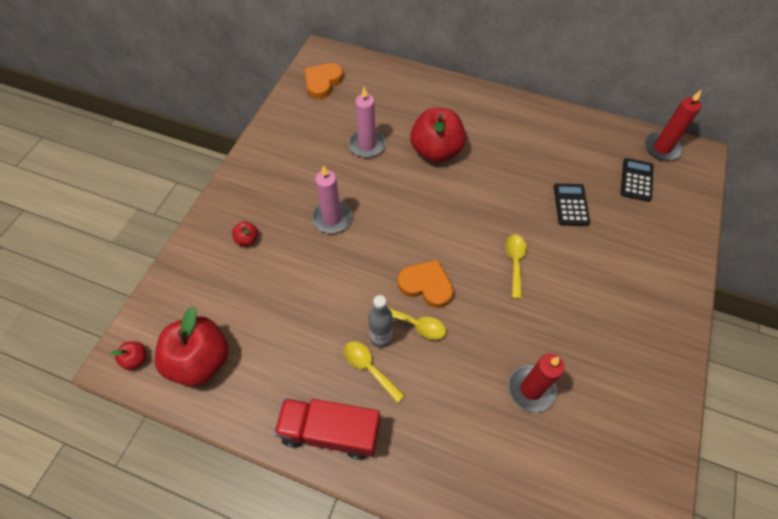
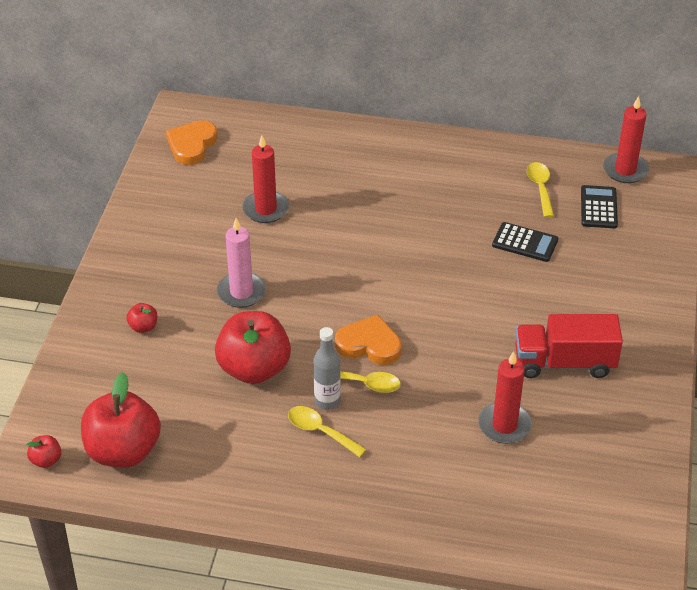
camera: 10 degrees left, 15 degrees down
(331, 432) = (290, 494): red truck -> red truck (564, 362)
(367, 145) = (265, 209): pink candle -> red candle
(436, 151) = (353, 205): red apple -> red apple (254, 369)
(515, 262) = (468, 309): yellow spoon -> yellow spoon (540, 188)
(571, 205) = (525, 243): black calculator -> black calculator turned 120 degrees clockwise

